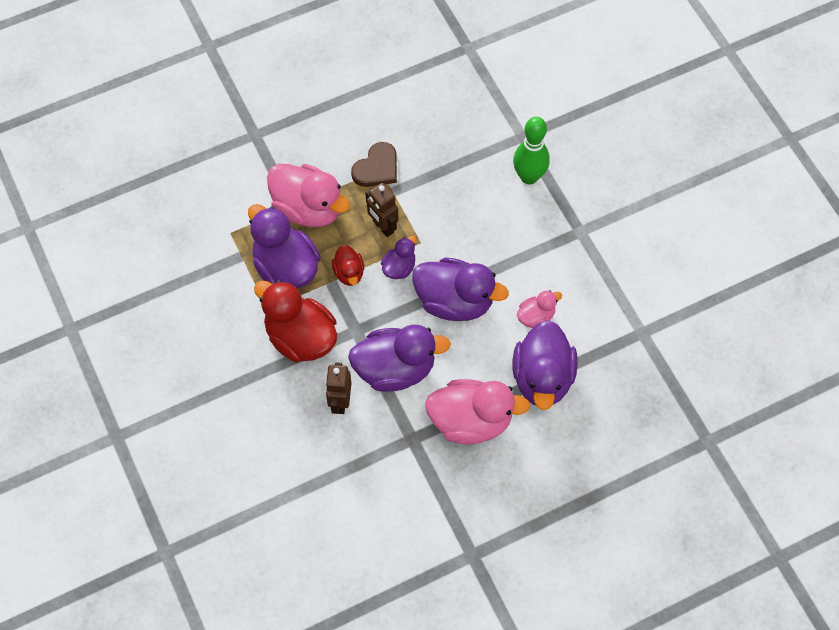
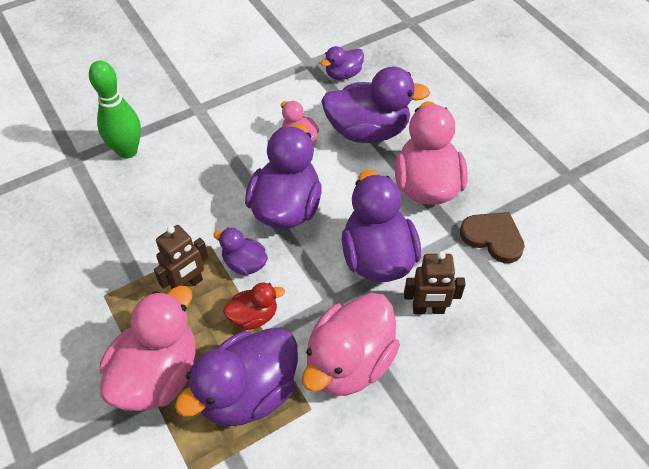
camera: 95 degrees left, 10 degrees down
(300, 337) = (349, 363): red duck -> pink duck
(377, 168) = (101, 299): brown heart -> brown heart (493, 237)
(623, 364) = (343, 74): none -> purple duck

